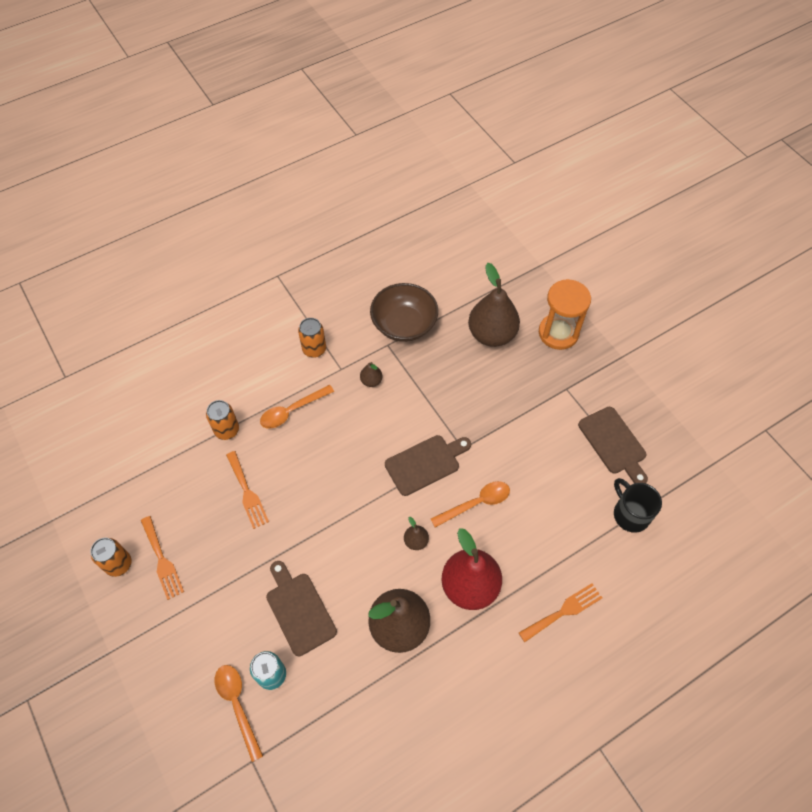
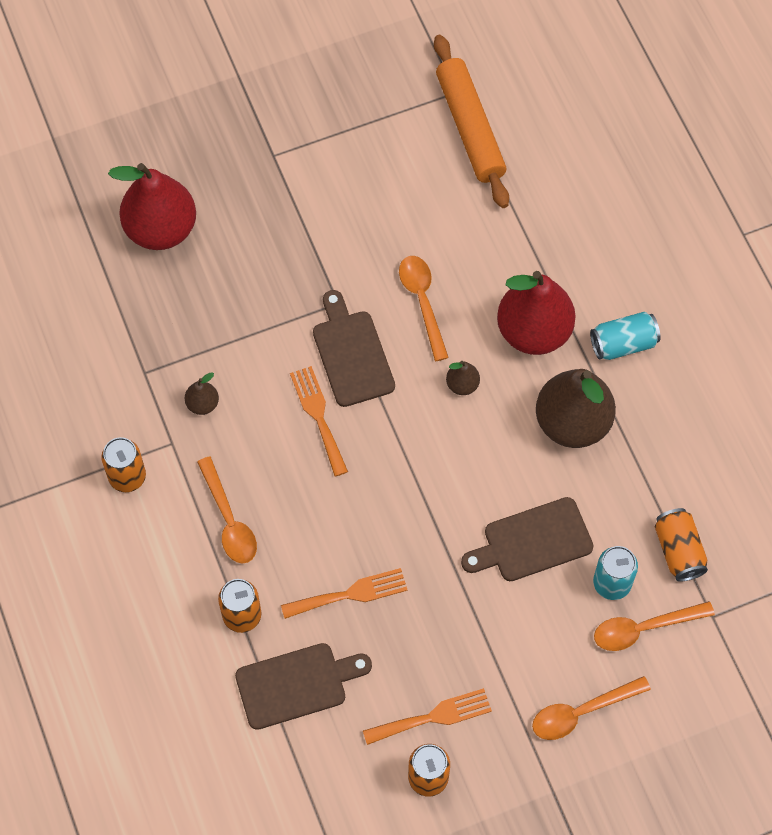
camera: 80 degrees left, 5 degrees up
(169, 665) = (581, 712): none -> orange spoon
(304, 725) = (678, 551): none -> orange can
(404, 324) = (113, 344): brown bowl -> none
(474, 657) = (623, 344): none -> turquoise can
(491, 334) = (161, 229): brown pear -> red pear
(558, 333) = (180, 143): orange hourglass -> none
(563, 611) = (582, 233): orange fork -> orange fork (318, 416)
(614, 443) = (368, 120): brown cutting board -> brown cutting board (296, 684)
(630, 514) = (470, 128): black mug -> orange rolling pin

